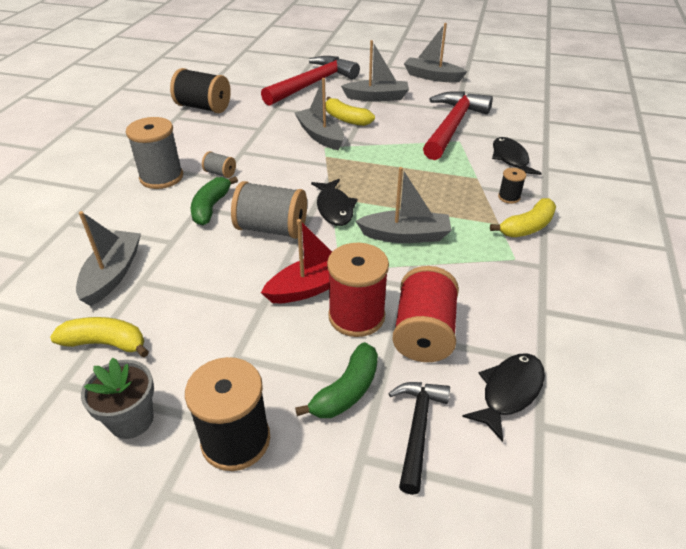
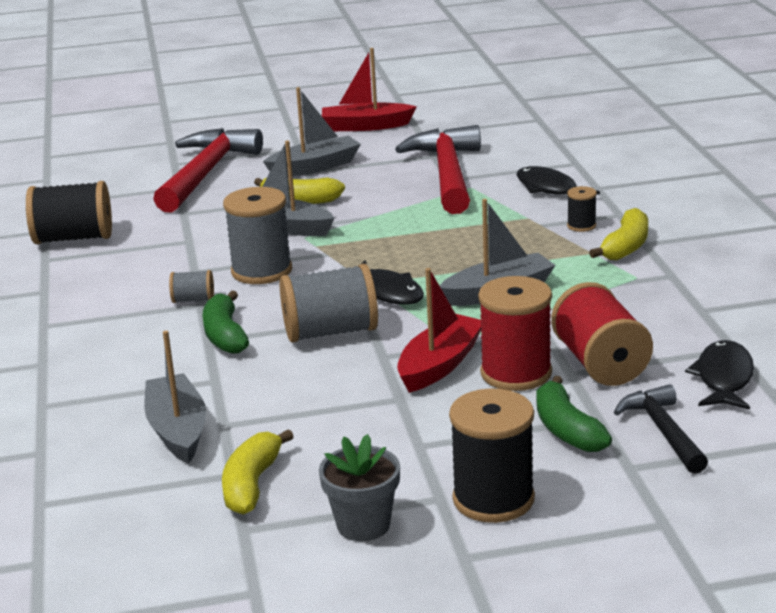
camera: 25 degrees left, 15 degrees down
(105, 343) = (252, 484): yellow banana -> yellow banana turned 60 degrees counterclockwise
(161, 177) = (114, 326): grey spool -> grey spool (261, 271)
(346, 391) = (567, 429): green banana -> green banana turned 150 degrees clockwise
(432, 77) = (366, 126): grey boat -> red boat

